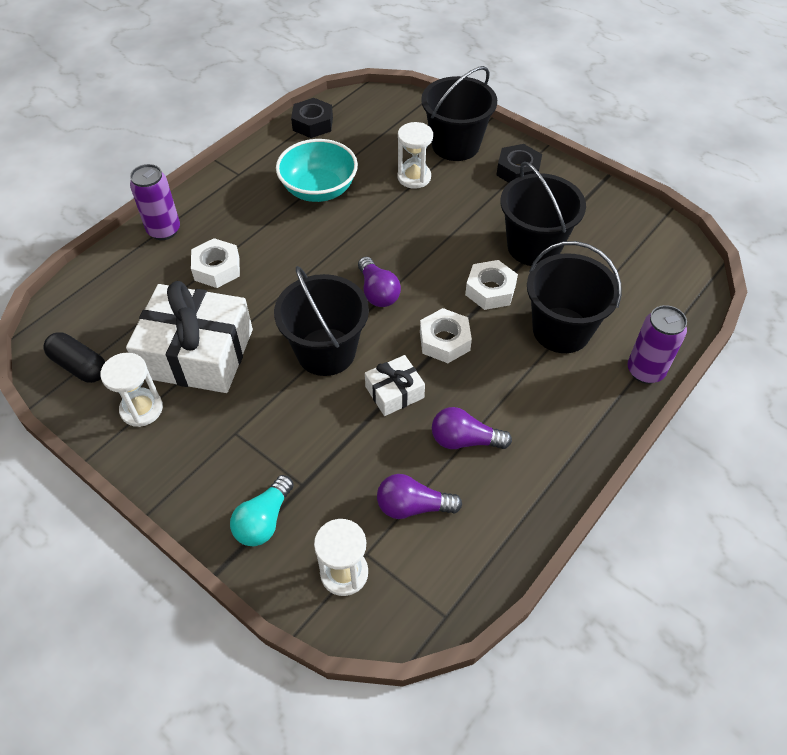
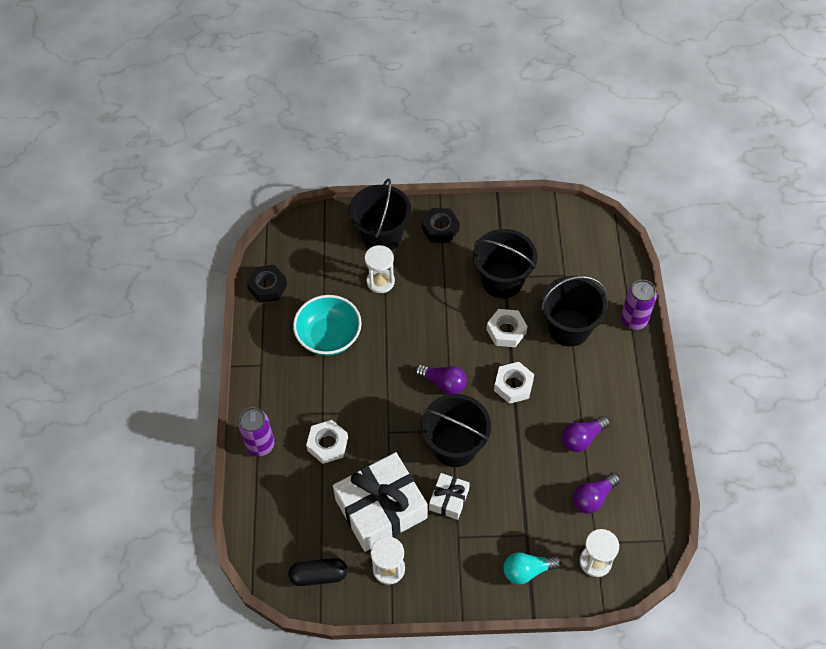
camera: 40 degrees left, 5 degrees up
(264, 520) = (527, 570): turquoise light bulb -> turquoise light bulb turned 90 degrees clockwise
(394, 392) = (518, 440): white gift -> white gift (449, 499)

